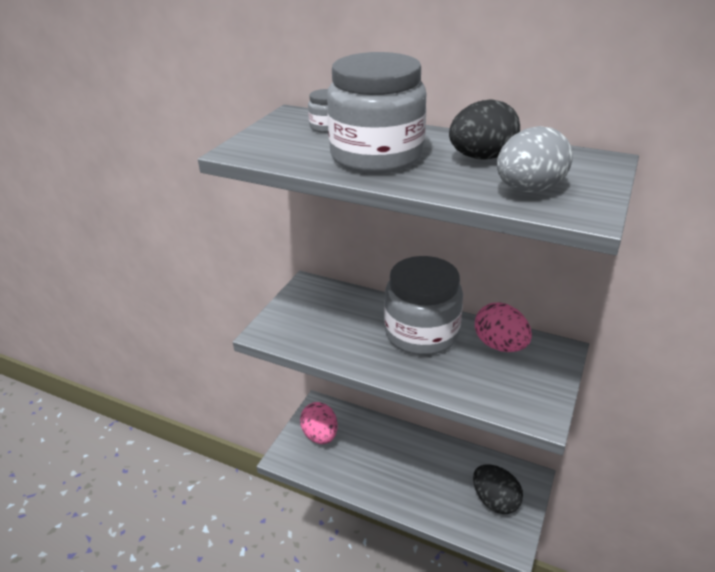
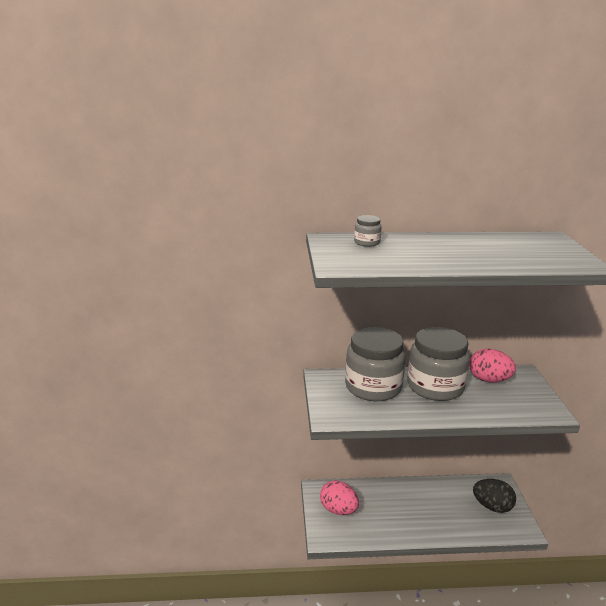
camera: 30 degrees left, 10 degrees down
(376, 156) = (431, 255): grey jar -> grey jar (373, 387)
(481, 157) = (490, 246): black egg -> none
(529, 189) = (543, 258): grey egg -> none

